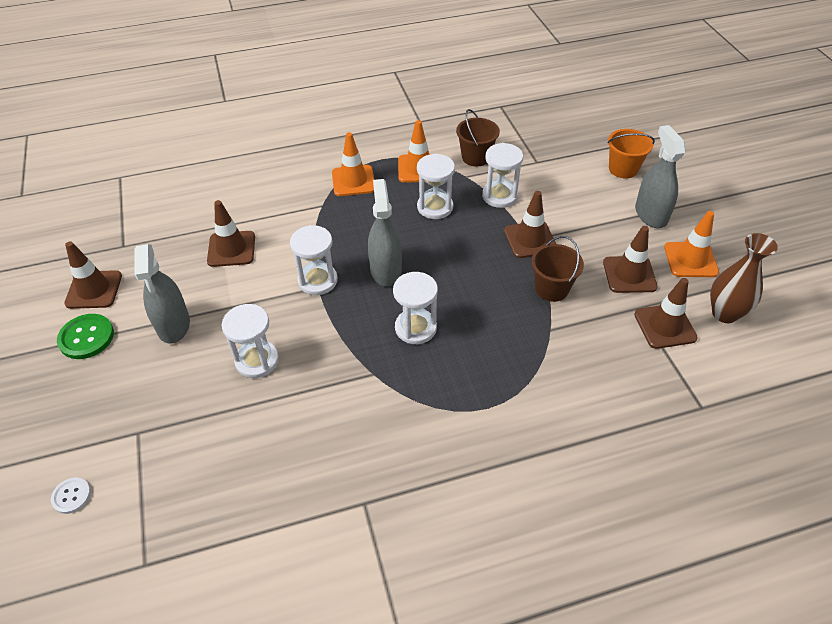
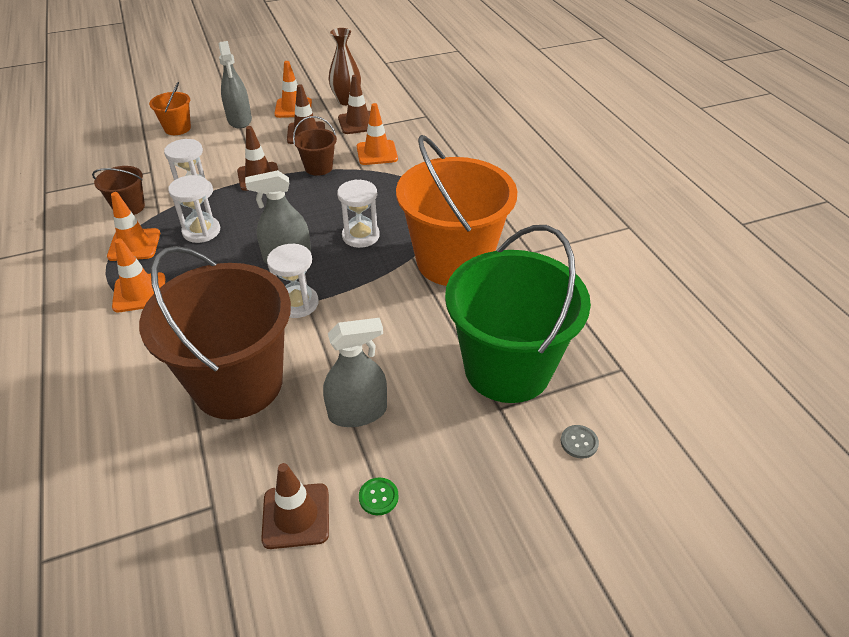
camera: 95 degrees left, 5 degrees down
(71, 496) = (579, 442): white button -> grey button
(86, 337) = (378, 497): green button -> green button, size x0.59
(183, 446) = (507, 368): none -> green bucket
(231, 249) = (238, 383): brown traffic cone -> brown bucket
(257, 360) = (403, 333): white hourglass -> none
(359, 413) = (453, 261): none -> orange bucket
(590, 345) = (377, 153): none -> orange traffic cone
(651, 214) = (239, 120): grey spray bottle -> grey spray bottle turned 90 degrees counterclockwise

